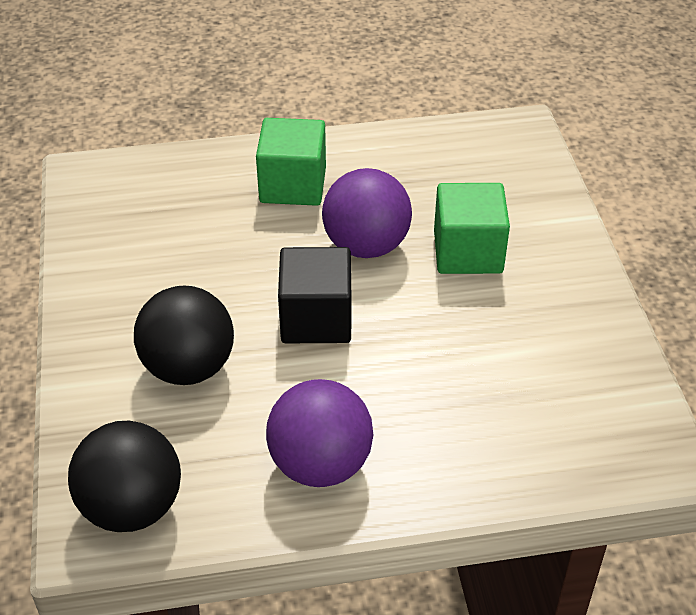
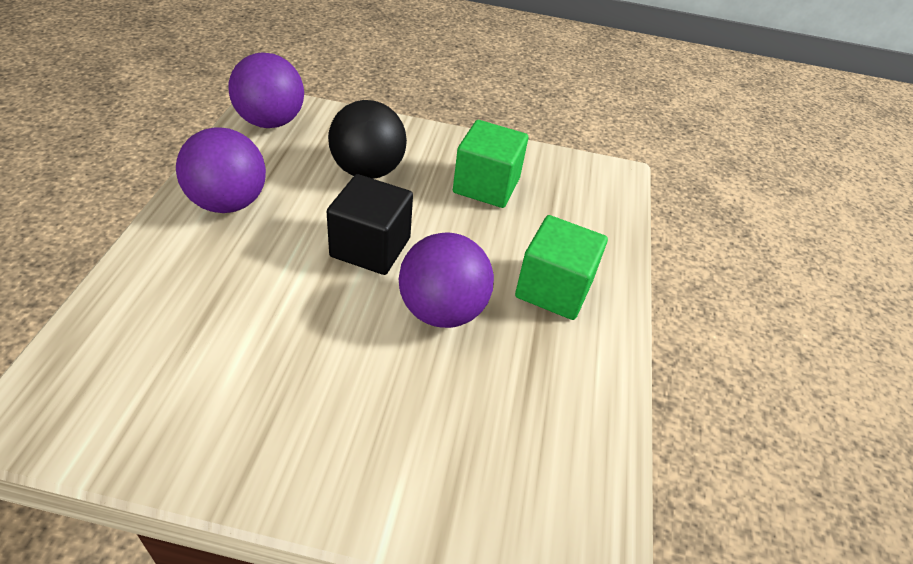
camera: 105 degrees right, 0 degrees up
(132, 507) = (270, 122): black ball -> purple ball
(468, 252) = (389, 387): green cube -> green cube (486, 186)

